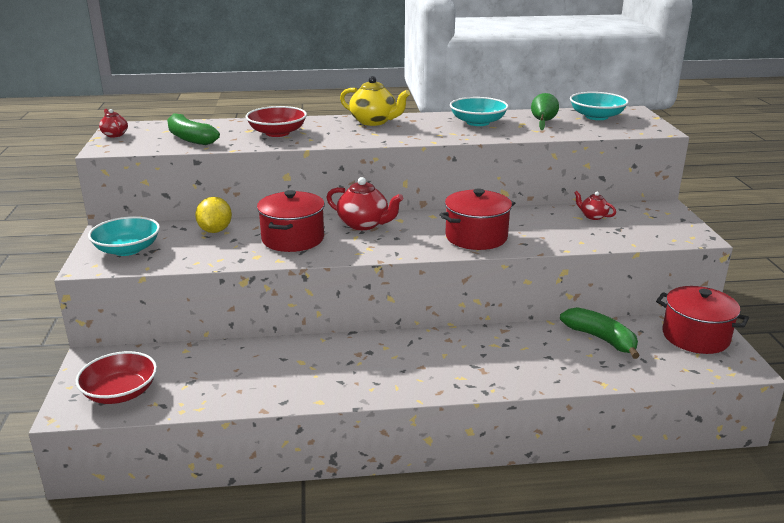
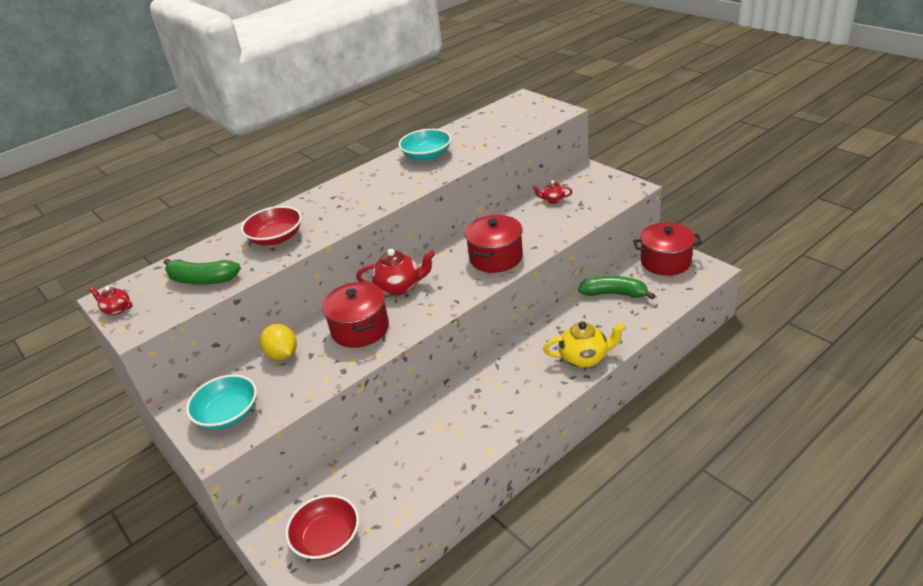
camera: 30 degrees left, 10 degrees up
(374, 122) = (343, 189): yellow teapot -> yellow teapot (584, 358)
(543, 122) = (474, 135): green pear -> none
(596, 117) = (505, 114): turquoise bowl -> none

